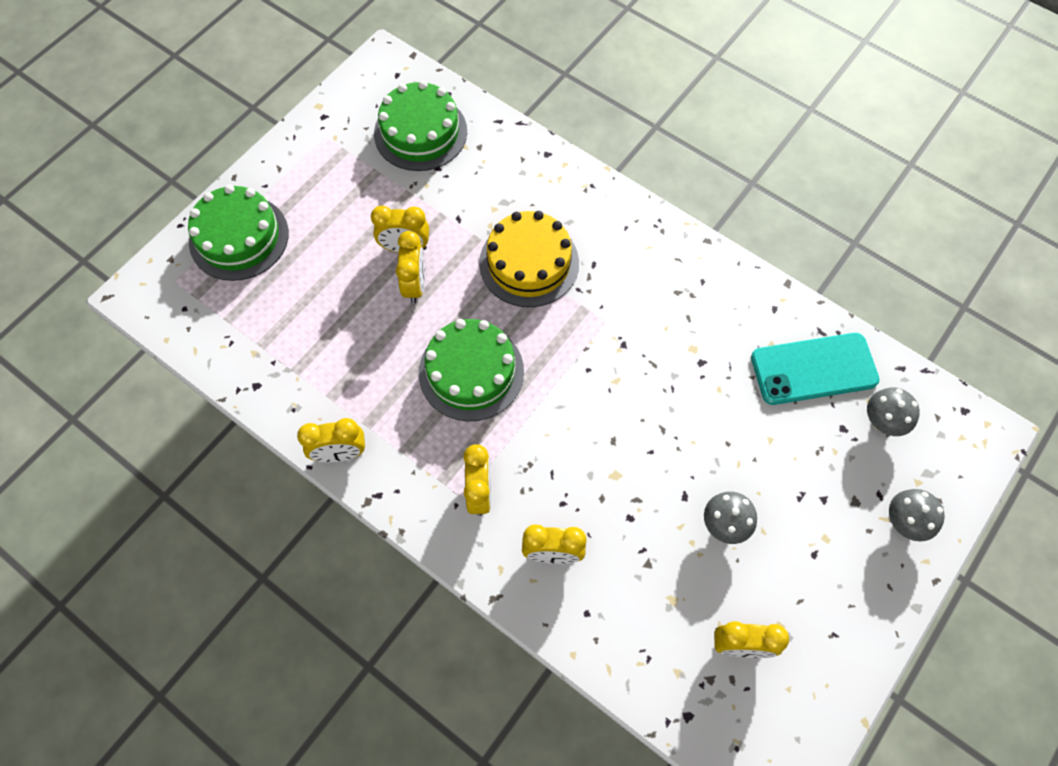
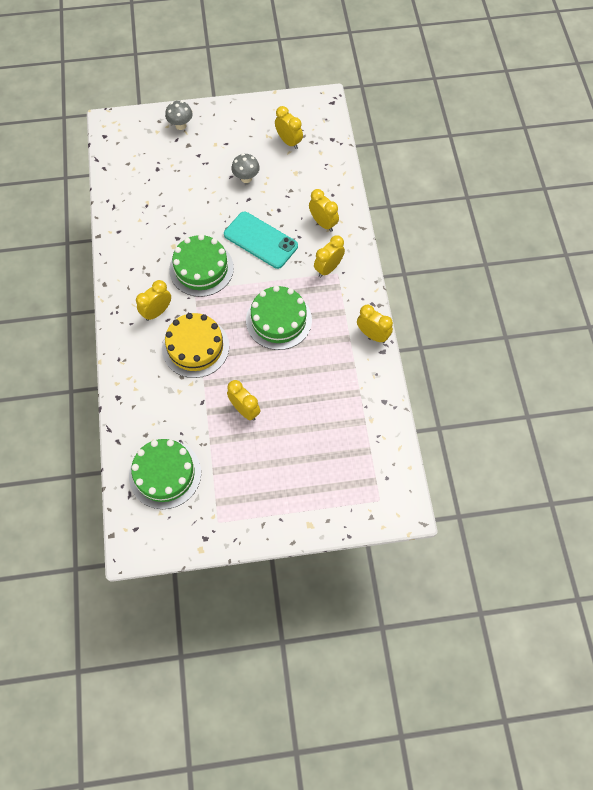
camera: 135 degrees left, 0 degrees up
(239, 237) = (323, 497): green cake -> green cake (201, 268)
(415, 285) = (260, 385): yellow clock -> yellow clock (157, 312)
(813, 369) = (137, 197): turquoise phone -> turquoise phone (260, 240)
(882, 422) = (140, 158): grey mushroom -> none

